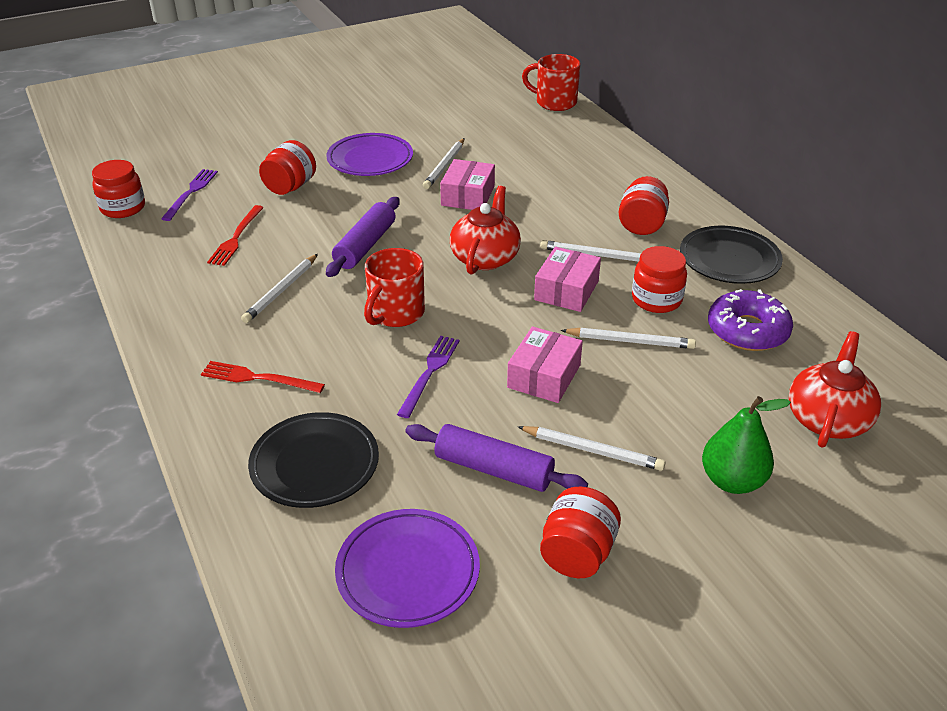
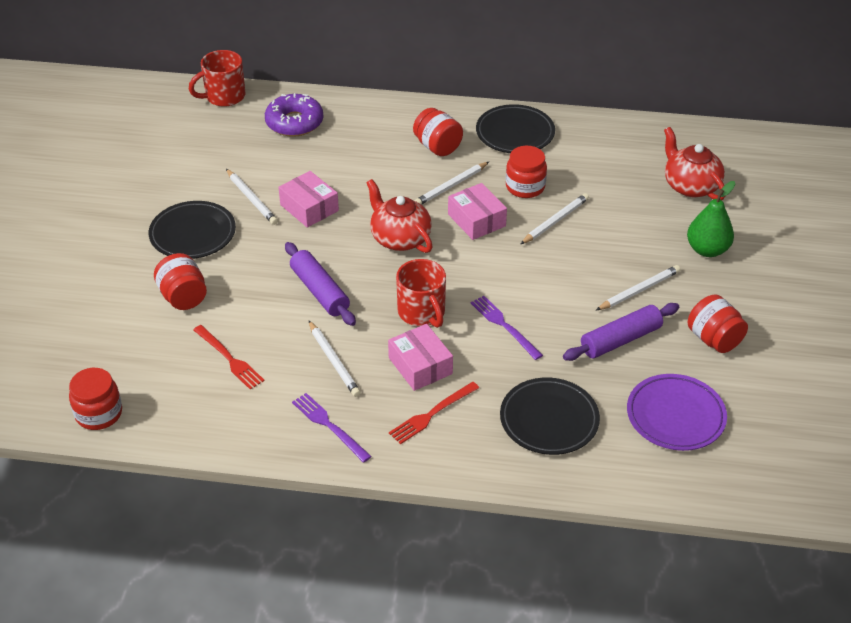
camera: 55 degrees left, 5 degrees up
(191, 193) = (122, 361): purple fork -> purple fork (329, 426)
(370, 159) = (193, 234): purple plate -> black plate
(544, 376) = (555, 276): pink box -> pink box (420, 366)
(747, 330) = (590, 168): purple donut -> purple donut (294, 122)

